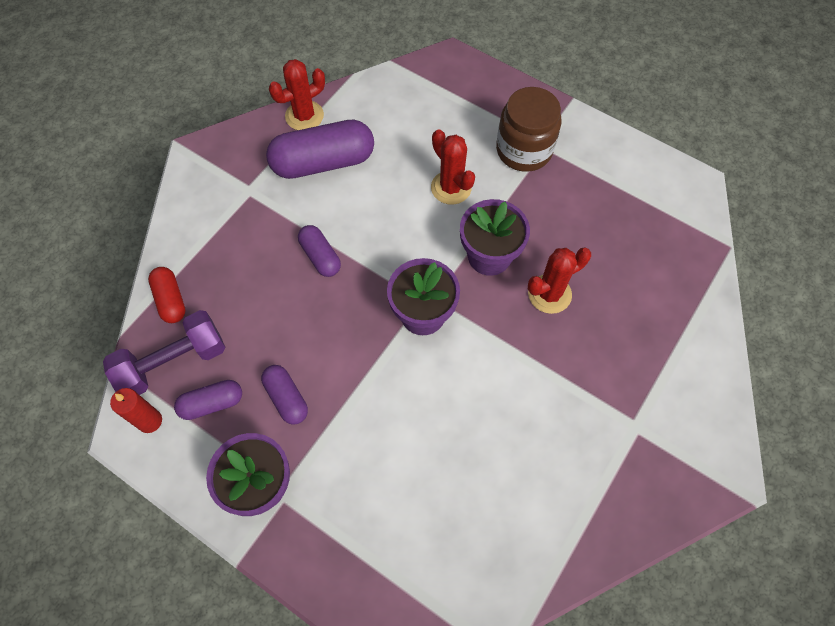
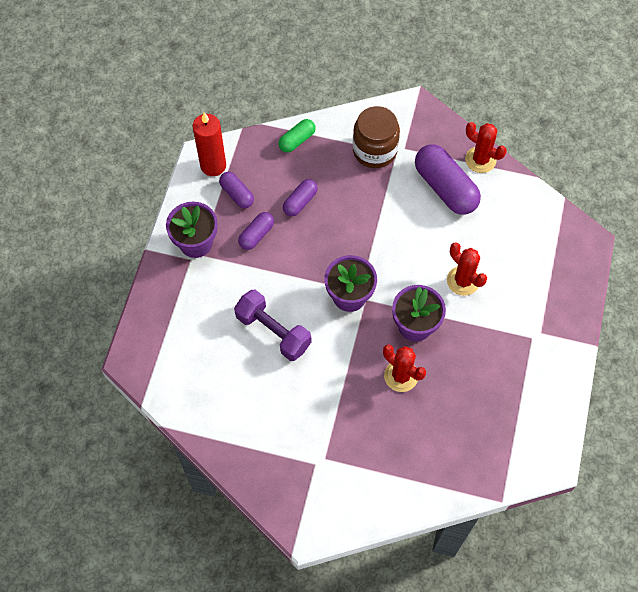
camera: 70 degrees right, 0 degrees up
(150, 421) = (213, 165): red candle -> red candle, size x1.59
(171, 300) = (297, 140): red capsule -> green capsule
(173, 362) = (255, 161): purple dumbbell -> purple dumbbell (273, 331)
(320, 256) = (367, 215): purple capsule -> purple capsule (300, 202)
(451, 188) = (463, 281): red cactus -> red cactus turned 75 degrees counterclockwise
(524, 150) = (523, 322): brown jar -> brown jar (374, 150)

